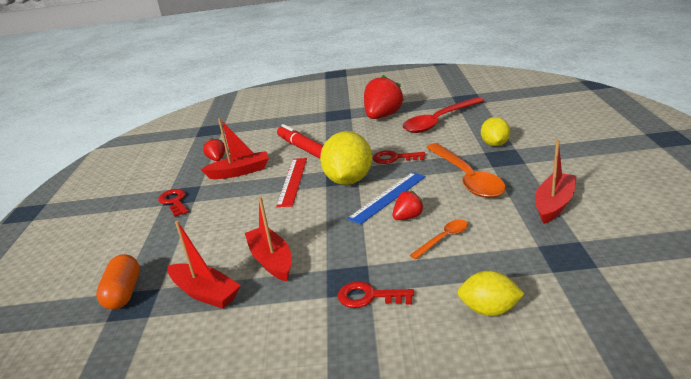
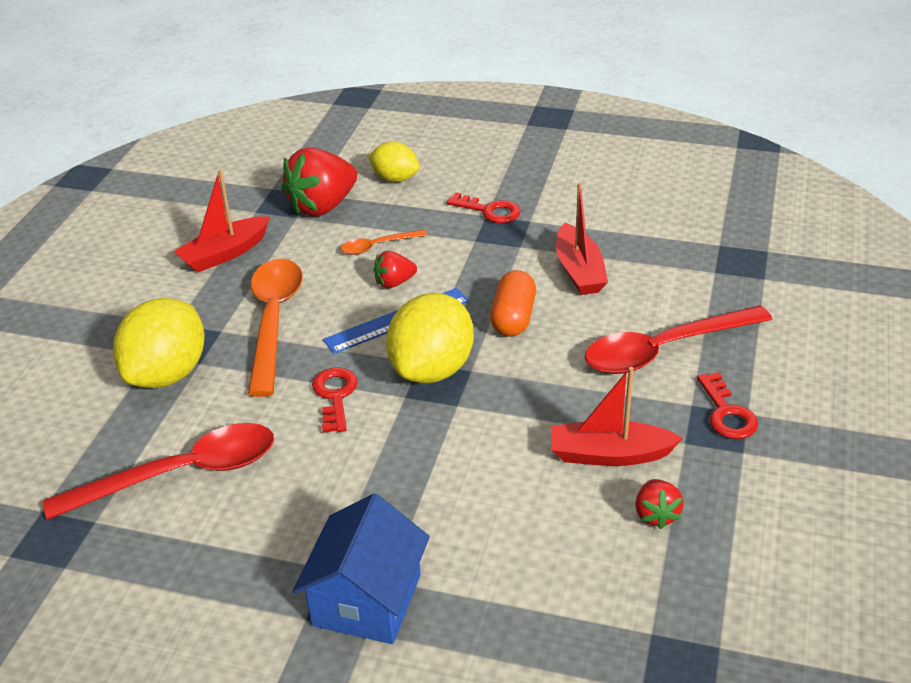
camera: 165 degrees left, 10 degrees up
(123, 293) = (758, 275): orange capsule -> orange capsule (513, 318)
(205, 293) = (658, 253): red boat -> none
(207, 223) = (664, 349): none -> red spoon
(292, 181) = (520, 397): red ruler -> none
(303, 148) = (473, 485): red marker -> none
(330, 116) = (367, 600): none -> blue house
(382, 116) = (262, 542): red strawberry -> red strawberry (322, 206)
(394, 158) = (335, 396): red key -> red key turned 120 degrees counterclockwise
(495, 144) = (167, 374): yellow lemon -> yellow lemon, size x1.70

